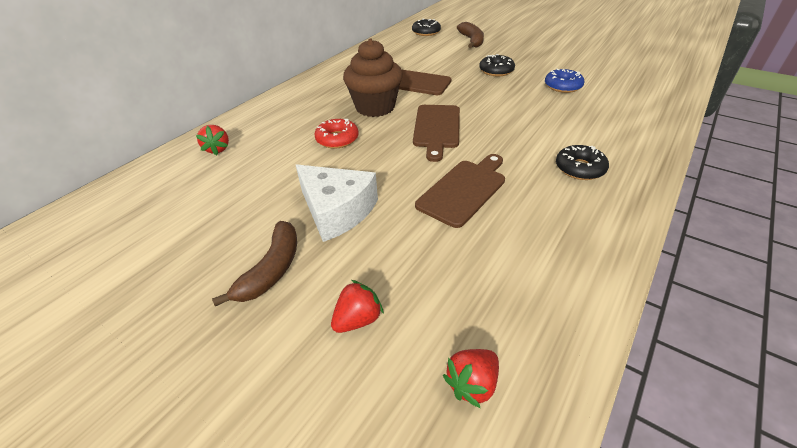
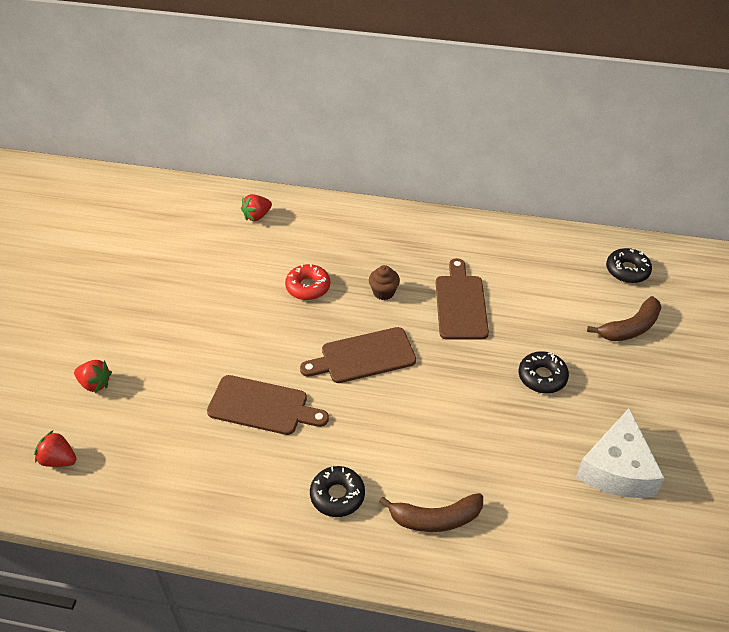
camera: 65 degrees right, 5 degrees up
(272, 269) = (127, 319): brown banana -> brown banana (435, 519)
(336, 211) = (202, 329): white cheese -> white cheese (617, 469)
(375, 107) = (383, 292): brown cupcake -> brown cupcake, size x0.47
(563, 86) = (535, 457): blue donut -> none

